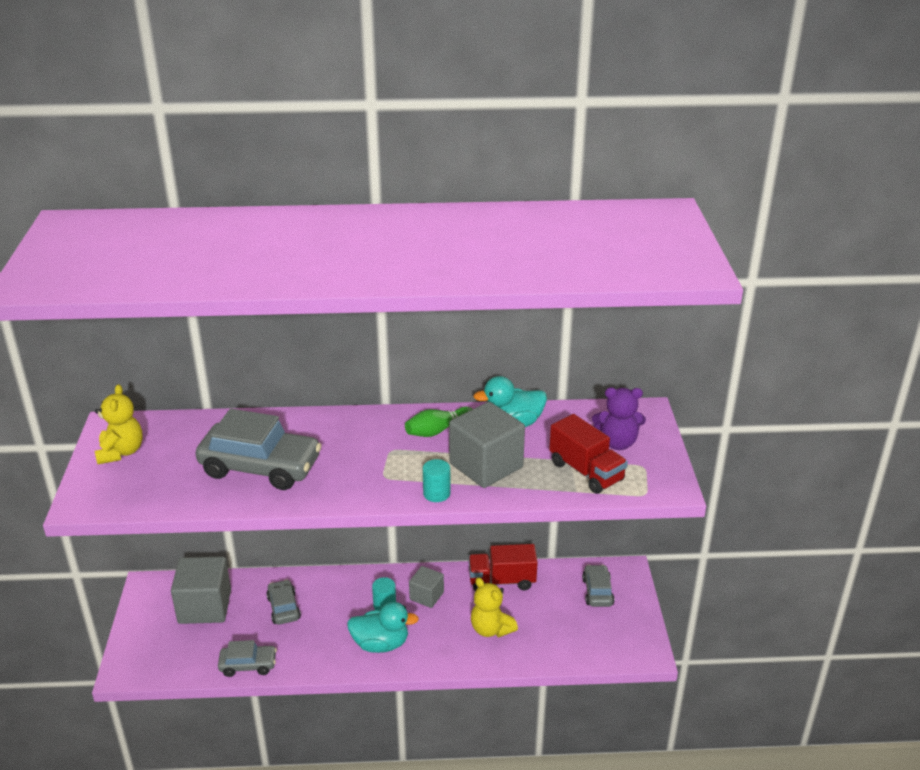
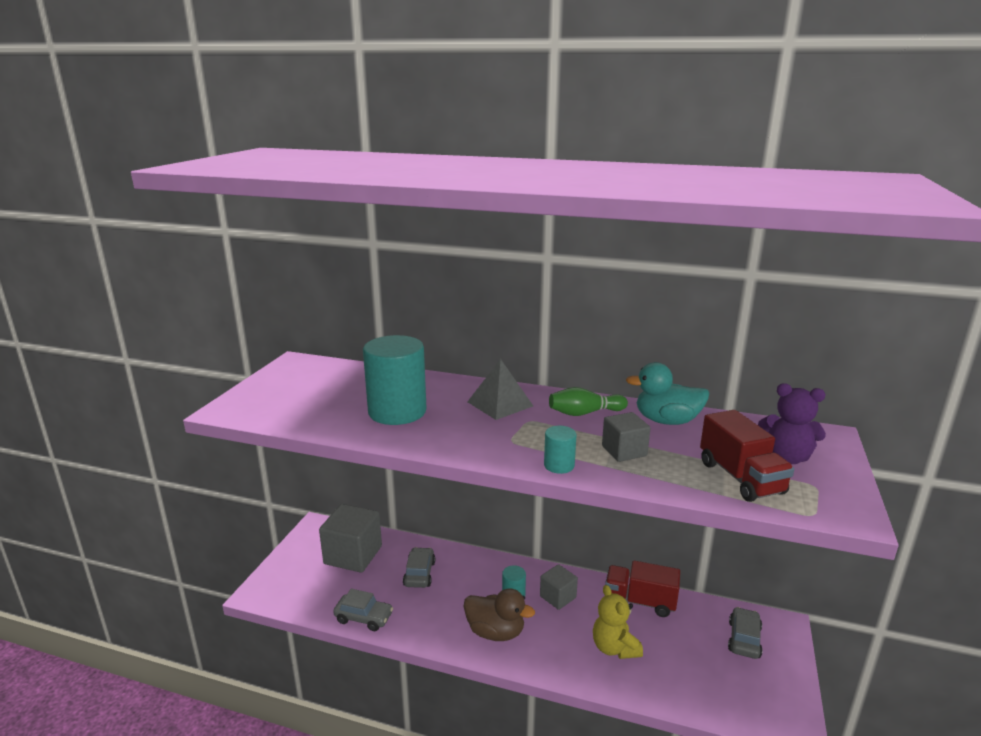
camera: 20 degrees right, 10 degrees down
(121, 452) = (288, 380): yellow teddy bear -> none
(260, 467) = (397, 411): grey car -> turquoise cylinder
(355, 436) = (500, 404): none -> grey pyramid
(381, 644) = (495, 632): turquoise duck -> brown duck
(486, 465) = (624, 451): grey cube -> grey cube, size x0.56

